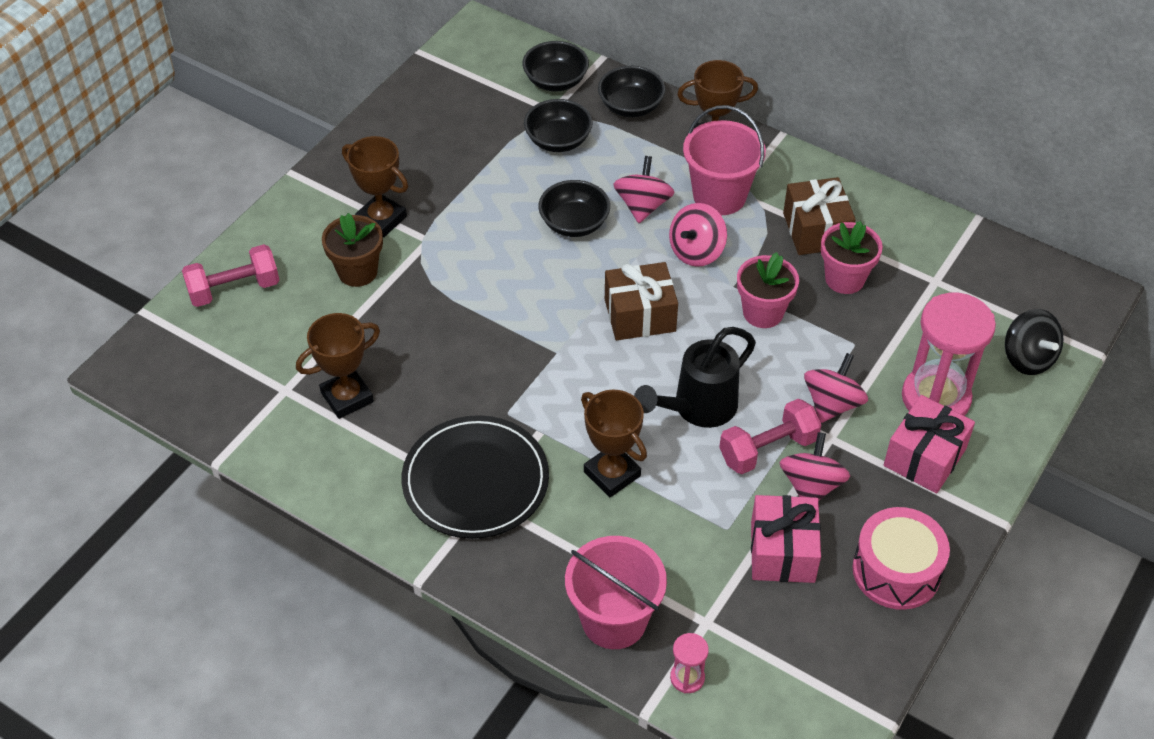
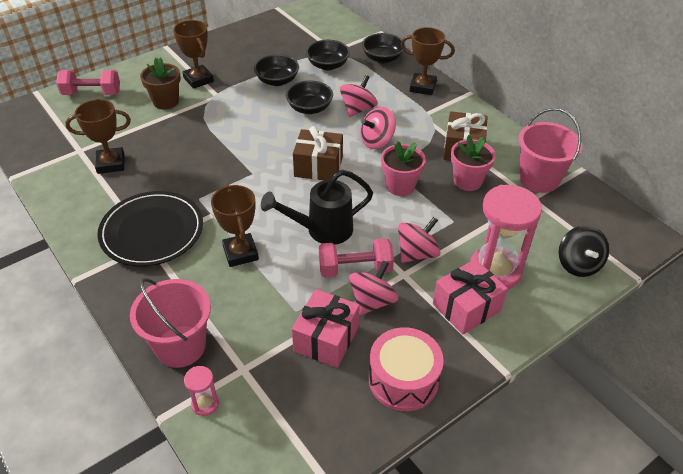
camera: 20 degrees right, 5 degrees down
(555, 81) = (345, 37): black bowl -> black bowl (277, 81)
(719, 196) = (410, 115): pink bucket -> pink bucket (539, 179)

